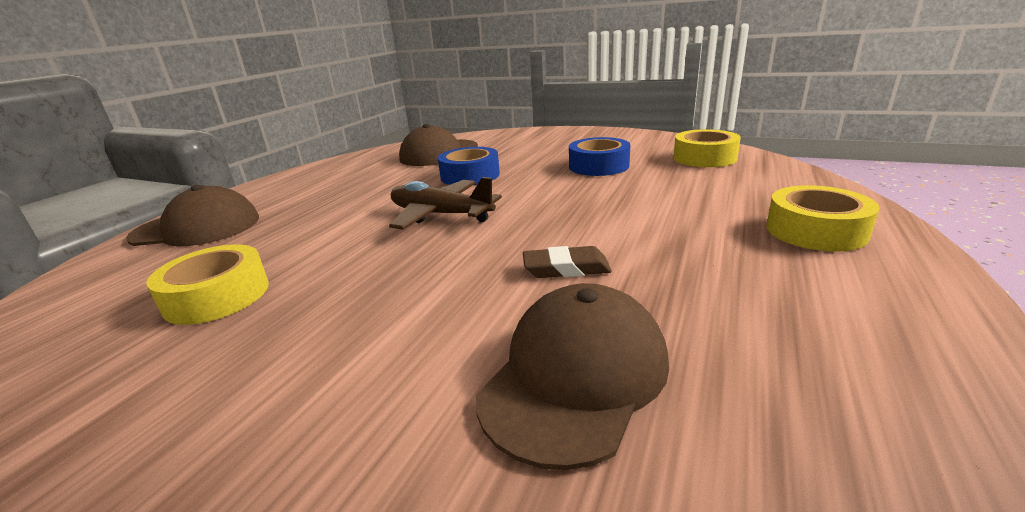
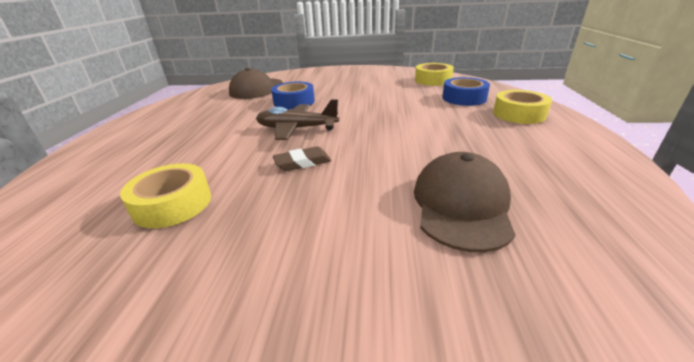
camera: 20 degrees left, 5 degrees up
(197, 228) = (98, 160): brown cap -> none
(566, 268) = (407, 150): brown eraser -> brown eraser (302, 162)
(598, 166) = (375, 89): blue tape -> blue tape (464, 98)

